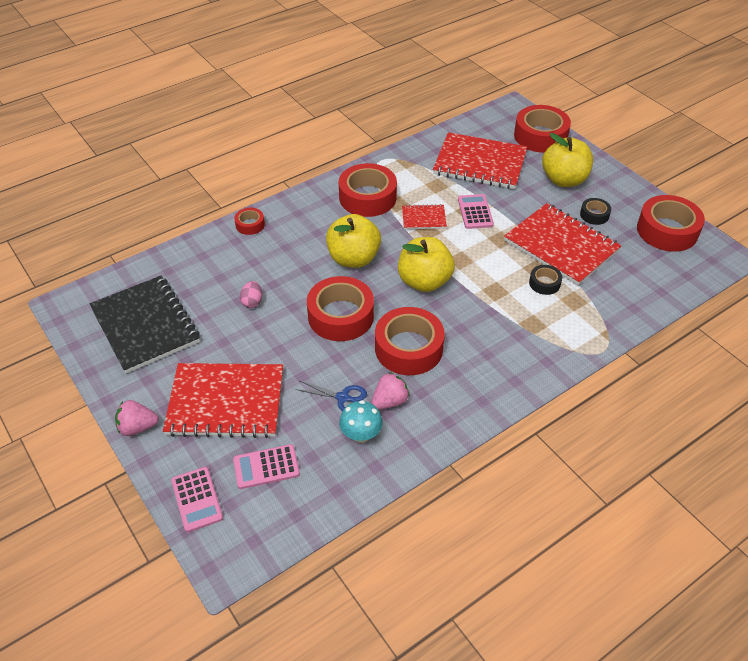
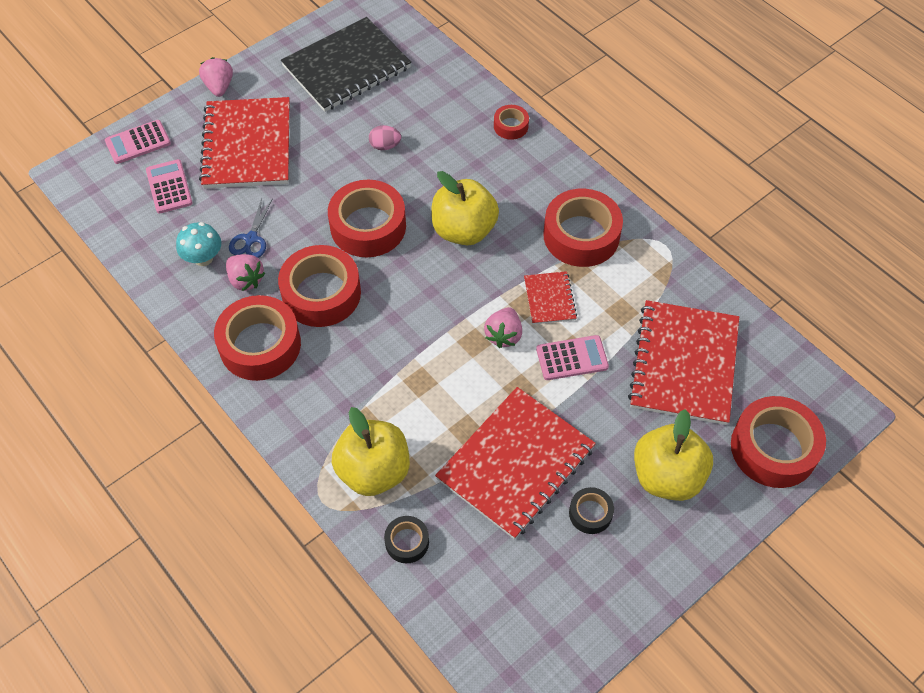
camera: 85 degrees right, 10 degrees up
(424, 281) = (430, 304): yellow apple -> yellow apple (373, 471)
(454, 244) = (503, 335): none -> pink strawberry
(544, 283) = (439, 439): black tape -> black tape (407, 542)
(667, 231) = (569, 616): red tape -> red tape (260, 345)

